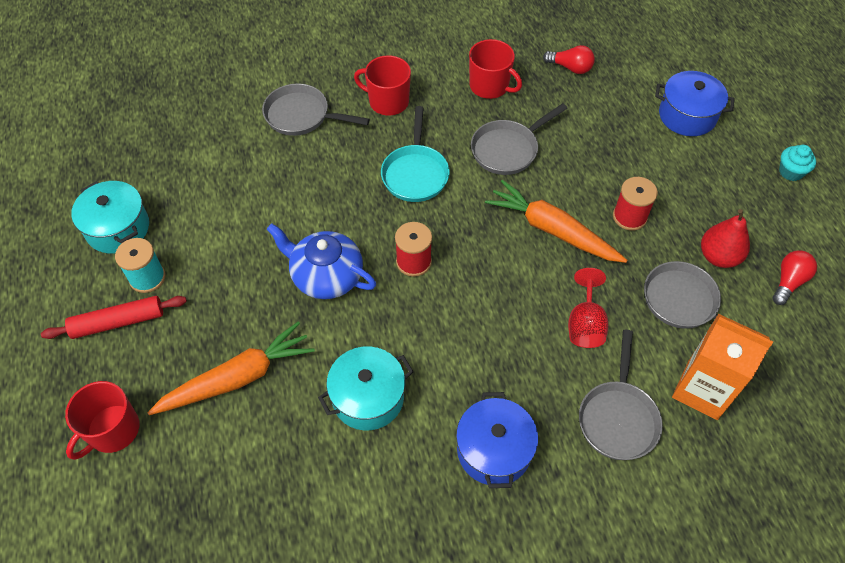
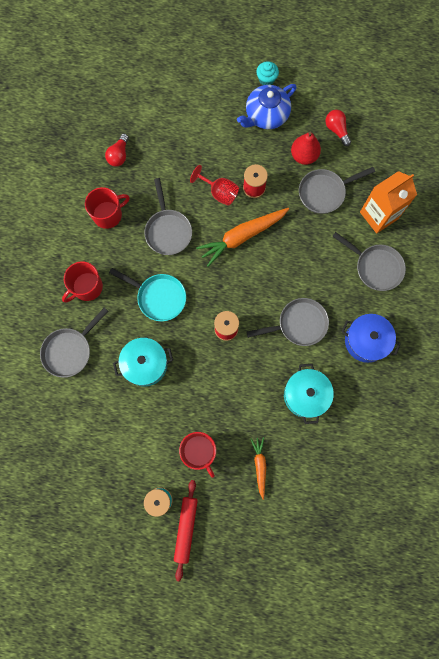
camera: 65 degrees left, 20 degrees up
(113, 430) = (262, 552): red mug -> red mug (199, 451)
(118, 228) = (109, 509): turquoise pot -> turquoise pot (145, 364)
(237, 378) = (259, 466): orange carrot -> orange carrot, size x0.55
(326, 276) = (211, 386): blue teapot -> blue teapot (266, 115)
(469, 347) = (298, 324): none -> grey pan
(570, 68) = (119, 155): red light bulb -> red light bulb turned 150 degrees clockwise
(585, 324) = (313, 253): red goblet -> red goblet (219, 192)
(687, 115) = (196, 109): blue pot -> none

